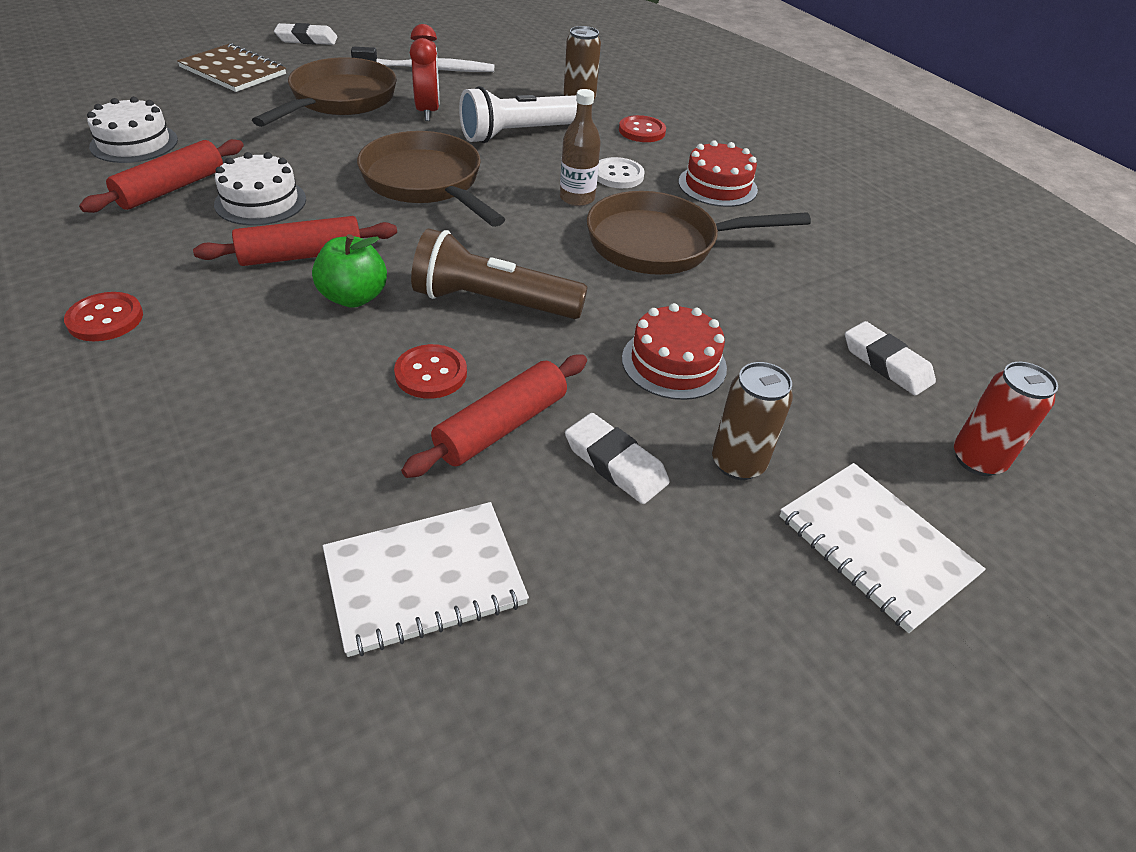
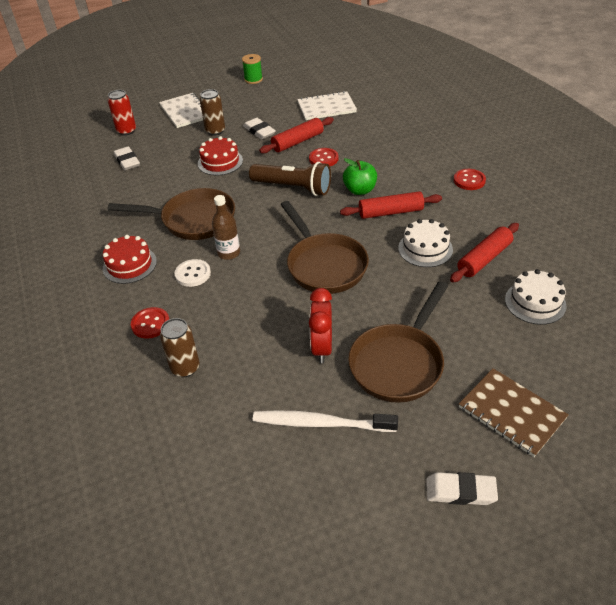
camera: 165 degrees left, 0 degrees up
(519, 134) = (250, 318): white flashlight -> none
(739, 769) = (253, 79): none -> green spool

